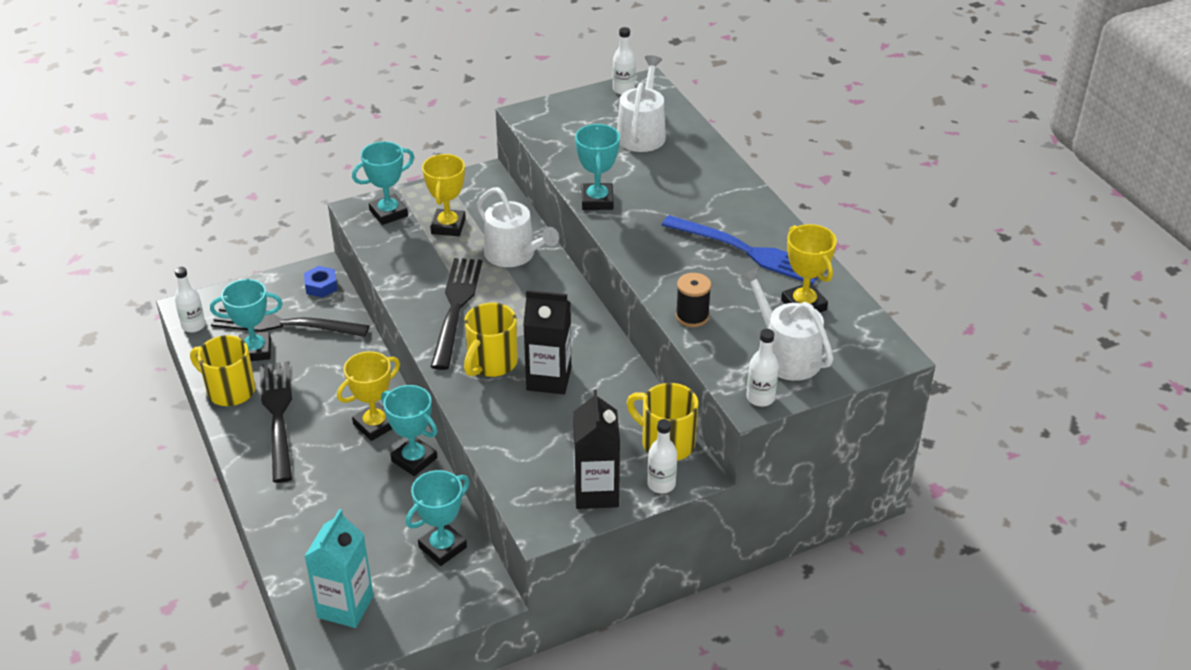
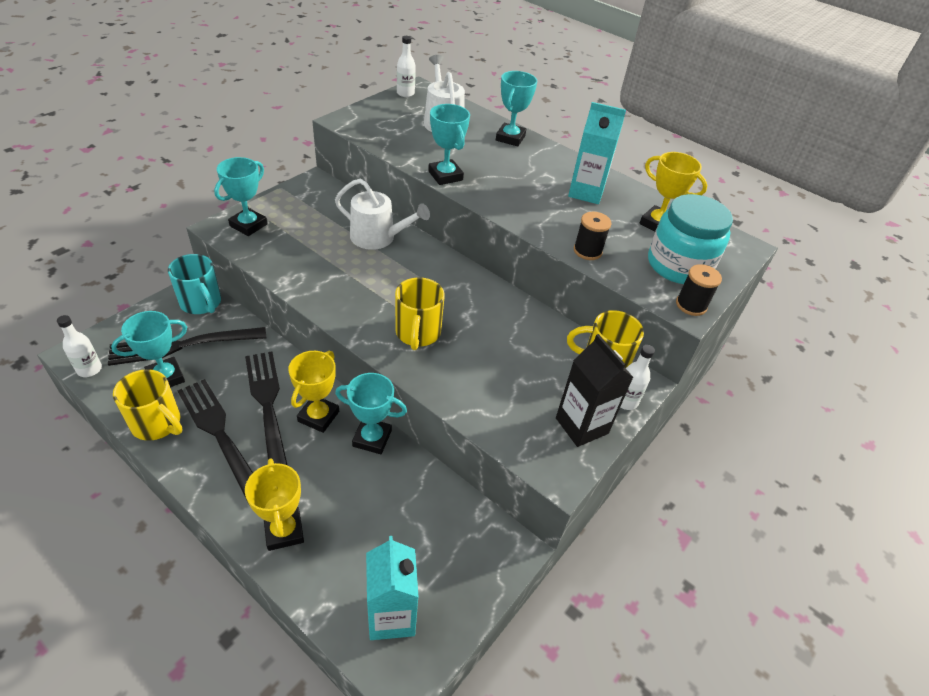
camera: 30 degrees left, 5 degrees up
(229, 390) = (157, 423): yellow mug -> yellow mug turned 150 degrees counterclockwise
(321, 286) = (201, 303): blue nut -> turquoise mug
(442, 547) = (446, 515): turquoise trophy -> turquoise trophy (510, 138)
(448, 226) = (308, 226): yellow trophy -> yellow trophy (284, 531)
(456, 308) = (357, 292): black fork -> black fork (268, 407)
(549, 379) = (474, 334): black carton -> none
(747, 251) = (586, 192): blue fork -> turquoise carton
(760, 398) = (691, 305): white bottle -> black spool
(786, 355) = (678, 265): white watering can -> turquoise jar

